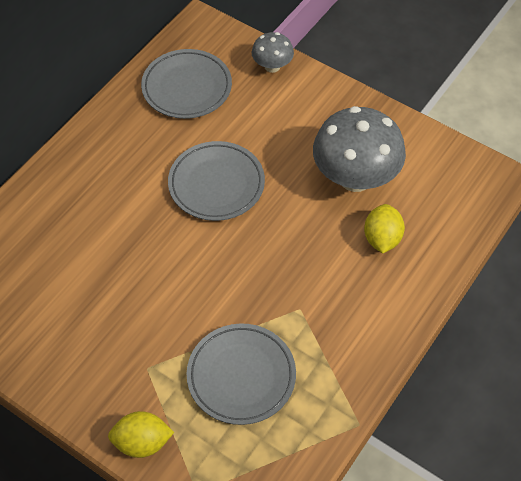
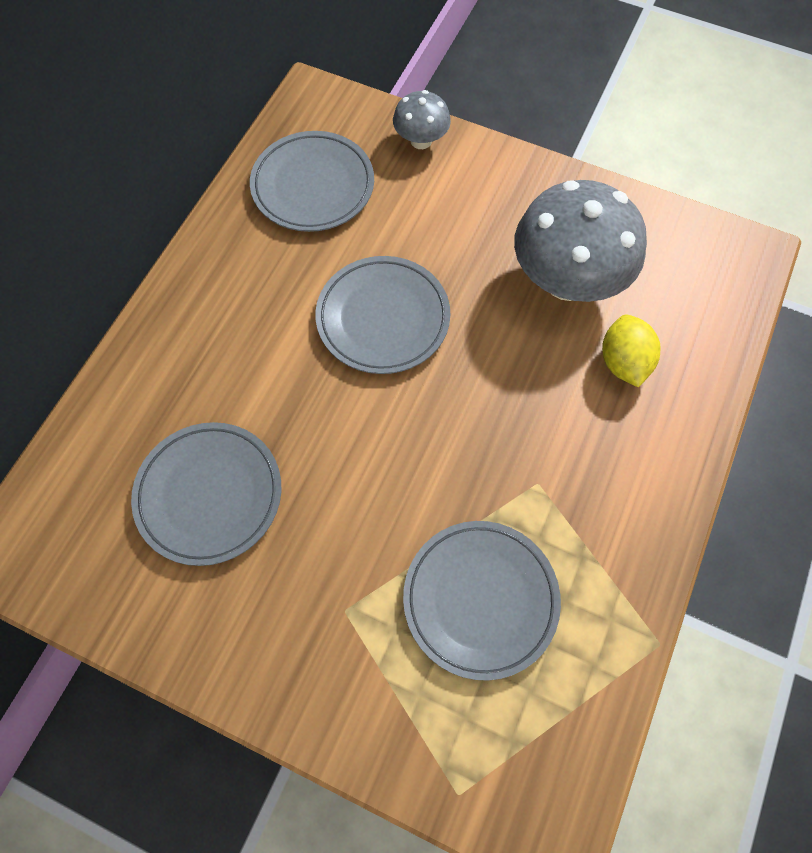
camera: 10 degrees left, 10 degrees up
(71, 281) = (209, 495): none -> grey plate
(142, 442) = (362, 730): yellow lemon -> none

